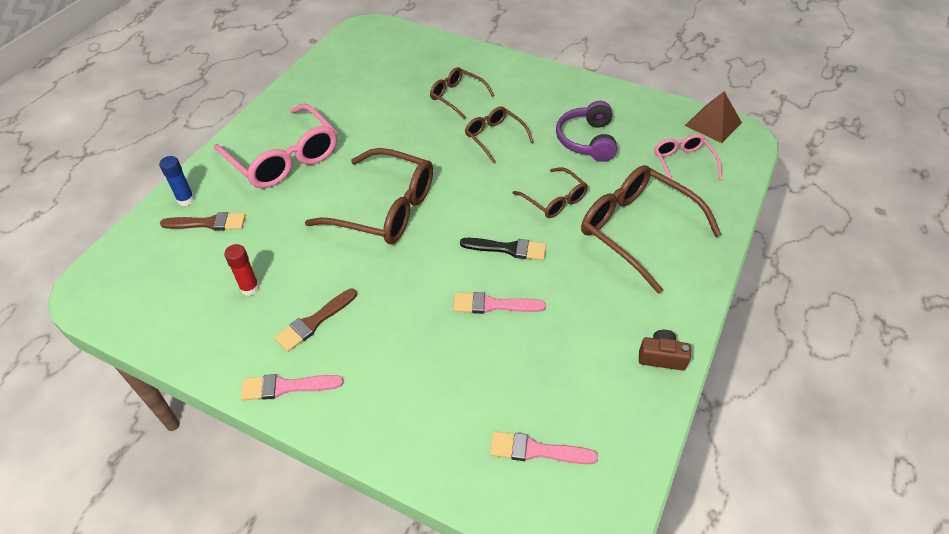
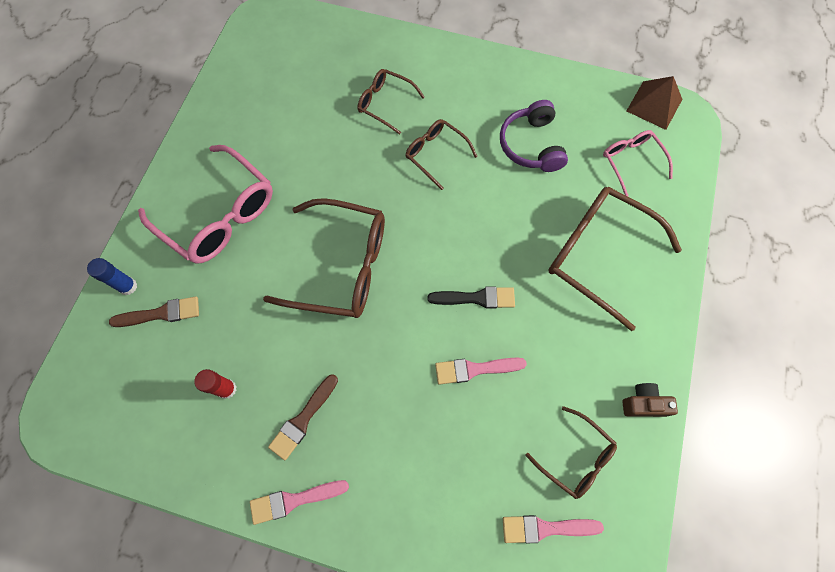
camera: 10 degrees left, 20 degrees up
(554, 200) = (511, 228): brown glasses -> brown glasses (575, 457)

